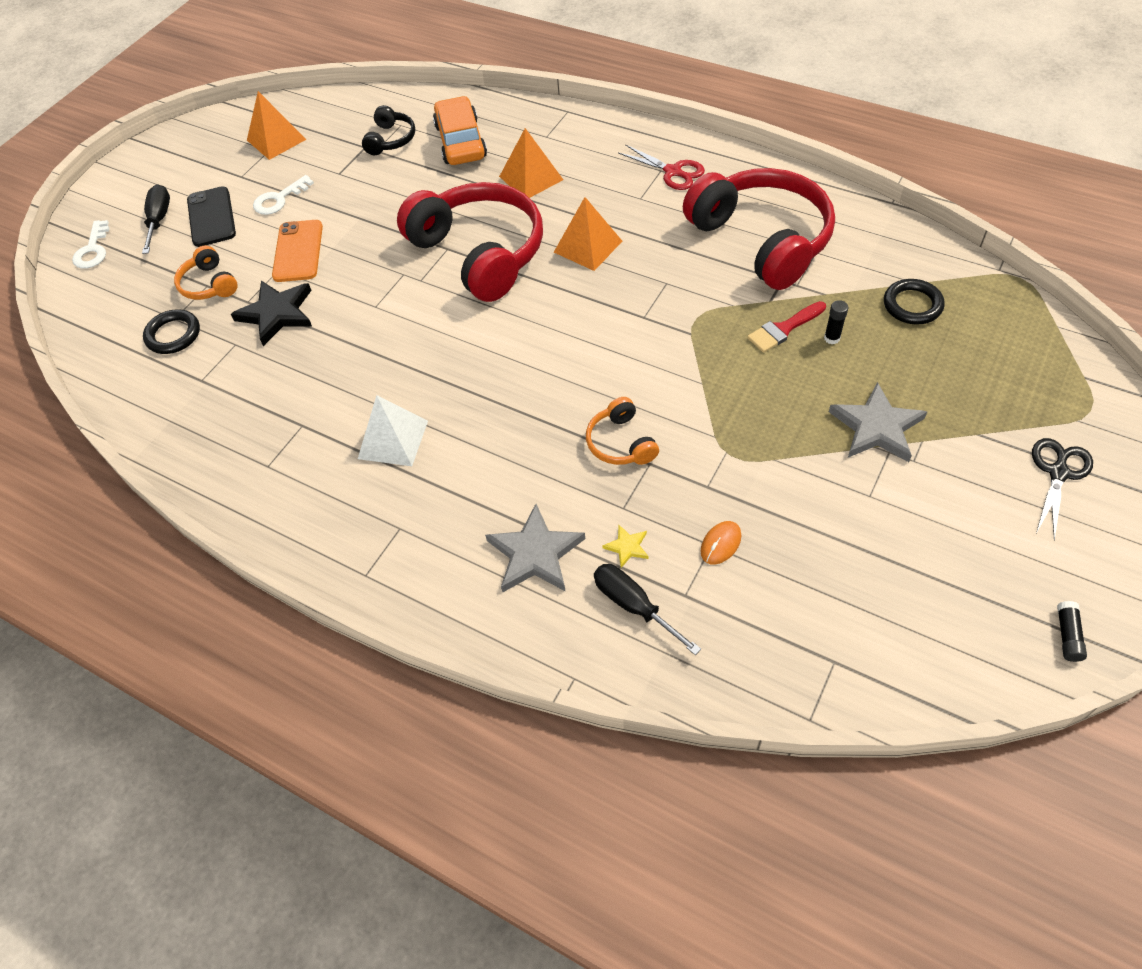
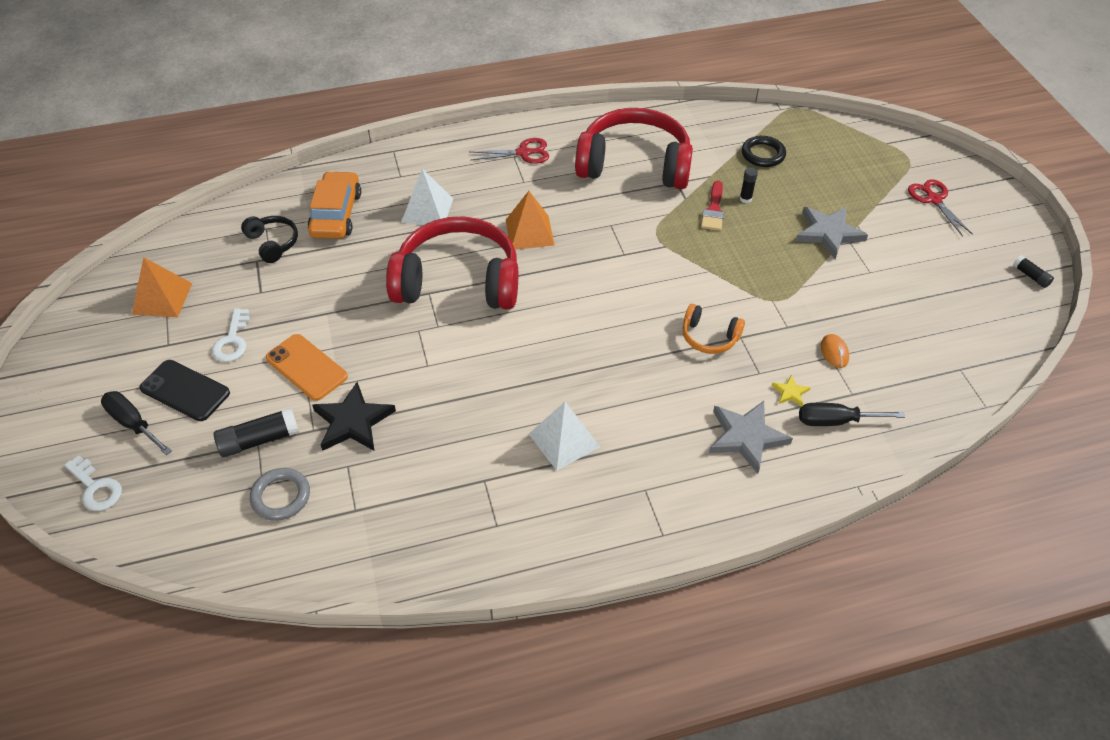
camera: 50 degrees left, 5 degrees down
(173, 335) = (281, 496): black ring -> grey ring
(209, 284) = (259, 440): orange headphones -> black glue stick
(461, 141) = (336, 214): orange car -> orange car turned 60 degrees clockwise
(531, 178) = (427, 210): orange pyramid -> white pyramid
(1058, 473) = (933, 199): black scissors -> red scissors

